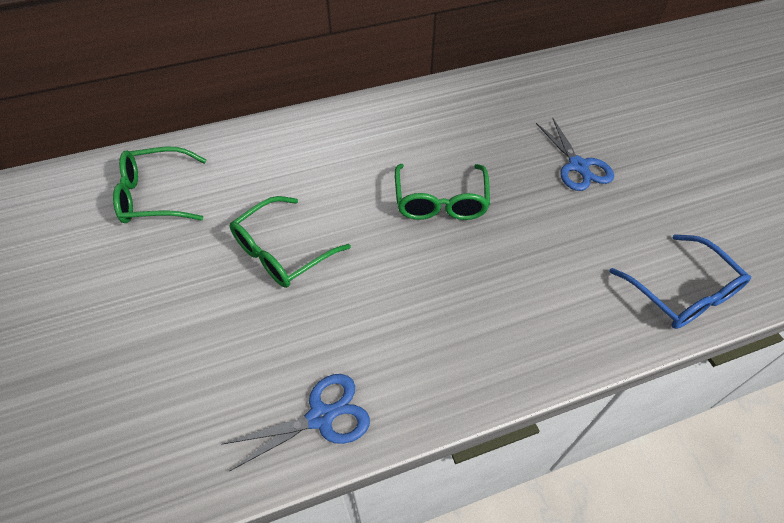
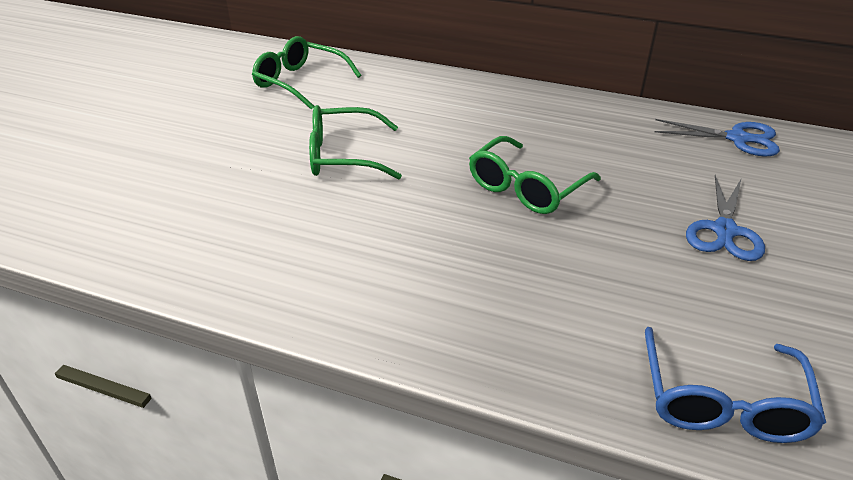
camera: 40 degrees right, 15 degrees down
(320, 417) = (234, 270): blue scissors -> blue scissors (737, 138)

